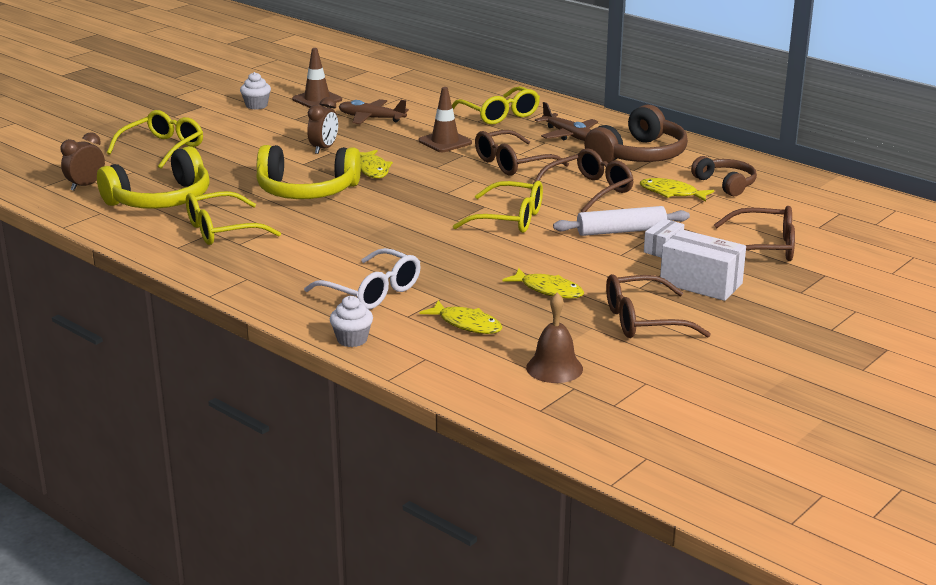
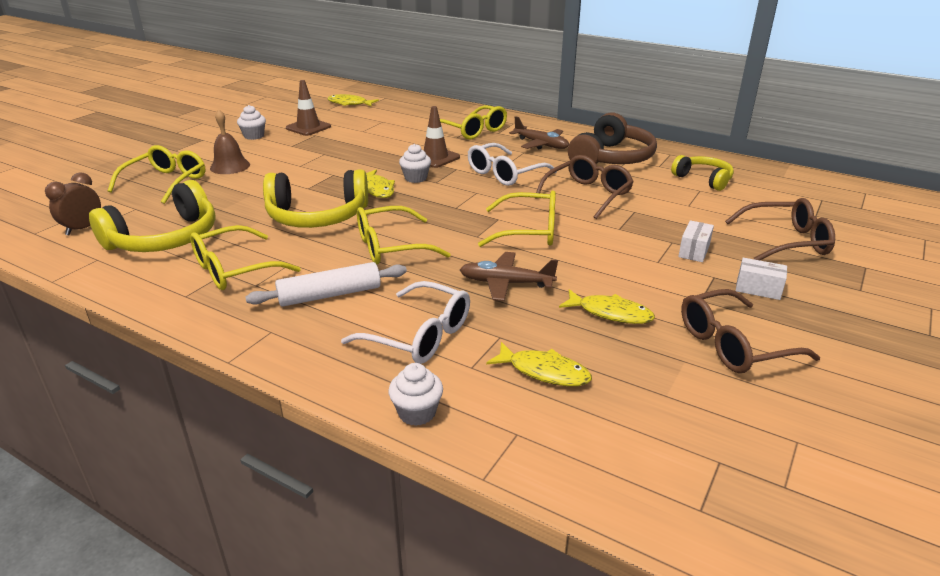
camera: 10 degrees left, 5 degrees up
(324, 149) = (325, 172): brown clock -> none
(370, 222) = (391, 247): none -> yellow glasses
(371, 118) = (361, 141): brown plane -> brown plane (506, 283)
(416, 161) = (415, 178): none -> white cupcake
(512, 163) = (504, 173): brown glasses -> white glasses
(554, 368) = (678, 430): brown bell -> brown bell (230, 166)
(621, 231) = (642, 235): white rolling pin -> white rolling pin (330, 295)
(671, 193) = (663, 191): yellow fish -> yellow fish (349, 103)
(701, 283) = (758, 289): white box -> white box, size x0.57
(726, 184) = (703, 179): brown headphones -> yellow headphones

